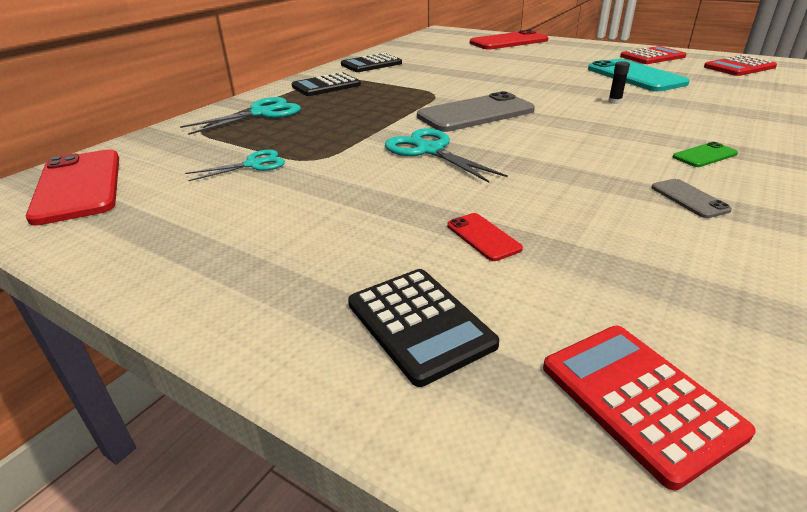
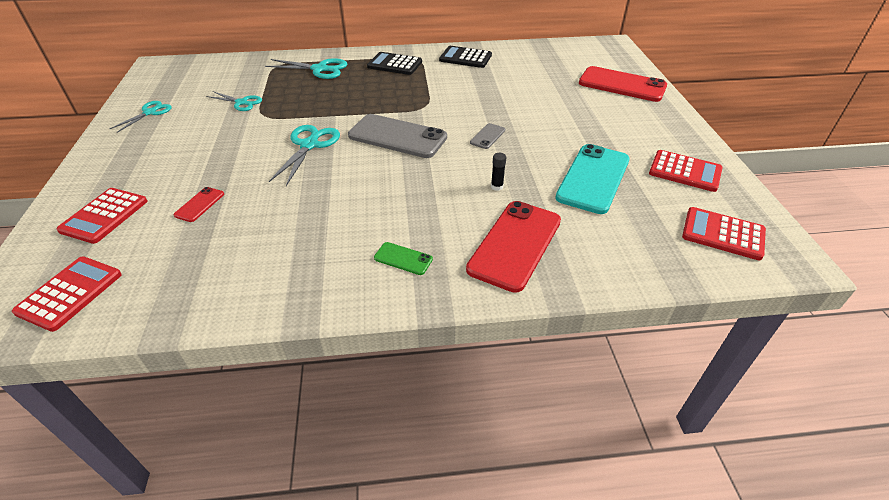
camera: 50 degrees right, 10 degrees up
(79, 186) = (183, 75): red phone -> red phone (515, 245)
(143, 229) = (150, 112): none -> turquoise scissors
(419, 324) = (104, 216): black calculator -> red calculator
(689, 198) = (308, 266): grey phone -> grey phone (487, 136)

